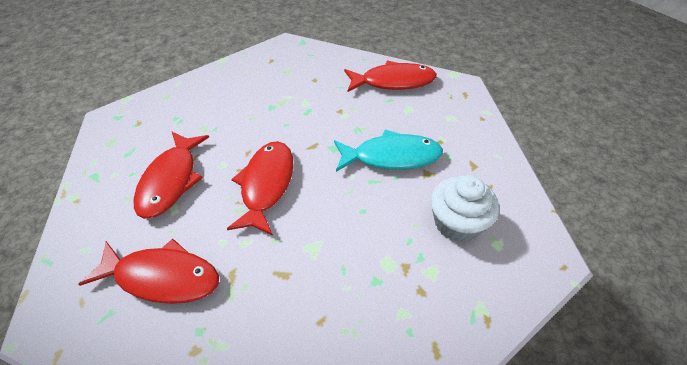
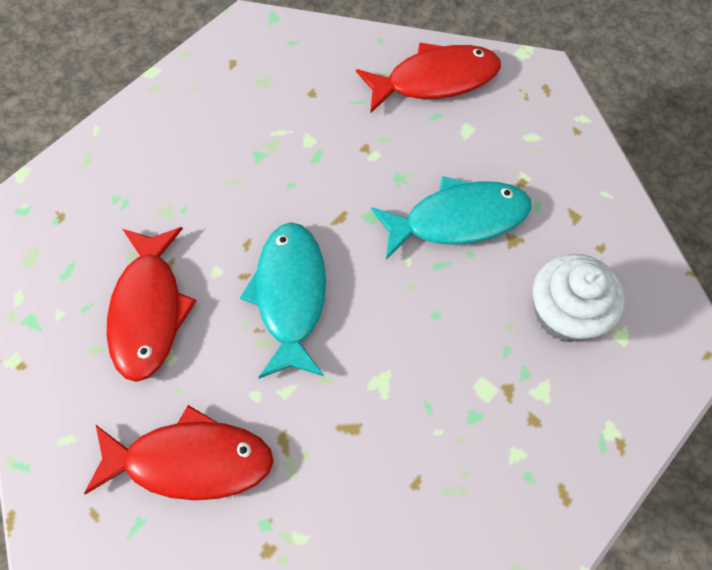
camera: 10 degrees left, 15 degrees up
(266, 185) = (290, 295): red fish -> turquoise fish

